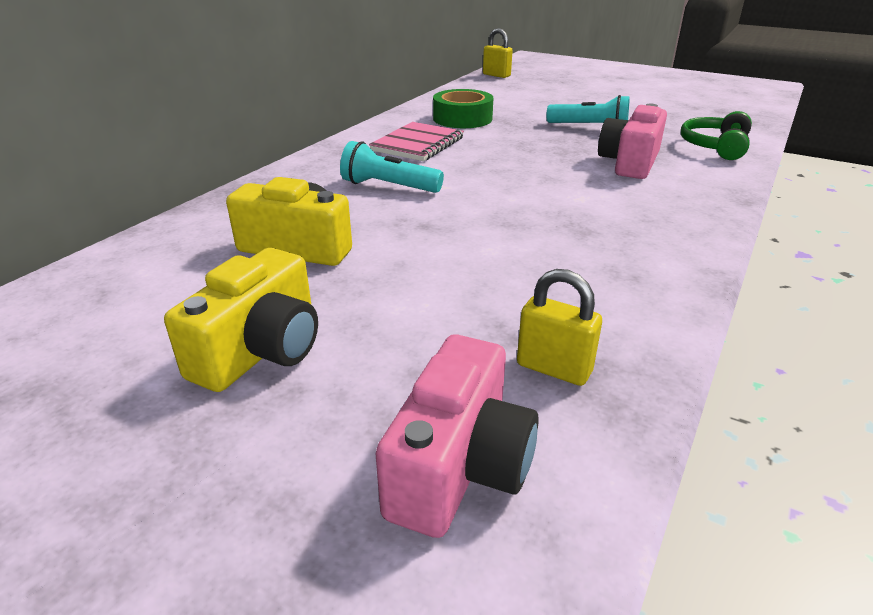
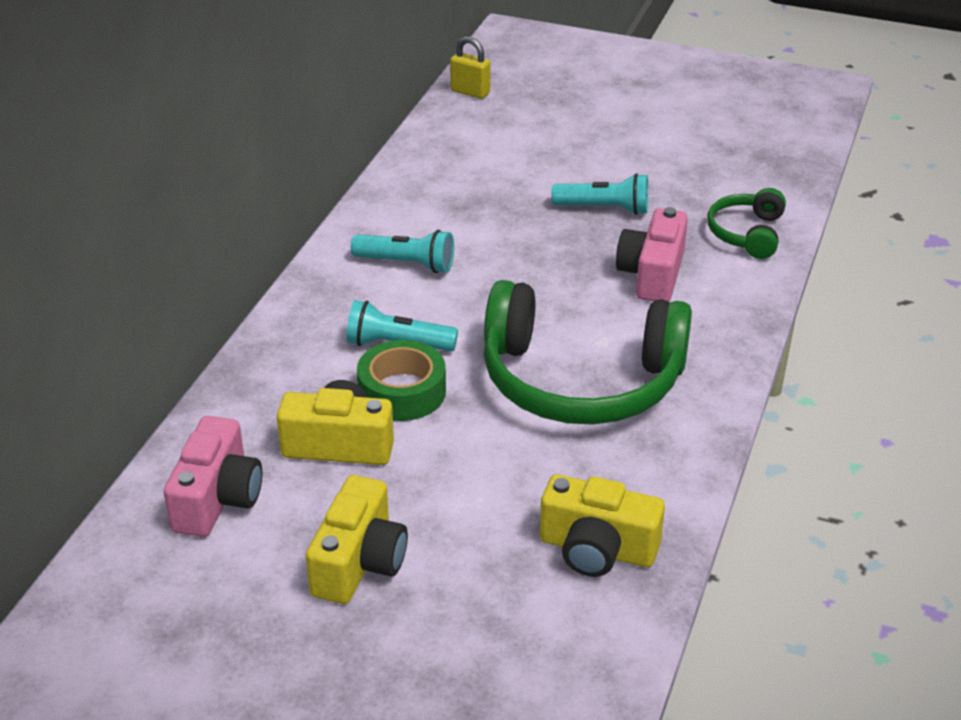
camera: 10 degrees left, 5 degrees up
(418, 144) = (407, 264): pink notebook -> turquoise flashlight
(459, 466) = (541, 635): pink camera -> pink camera (217, 498)
(462, 118) = (447, 204): green tape -> green tape (402, 391)
(553, 368) = (597, 549): yellow padlock -> yellow camera
(555, 222) = (580, 381): none -> green headphones

